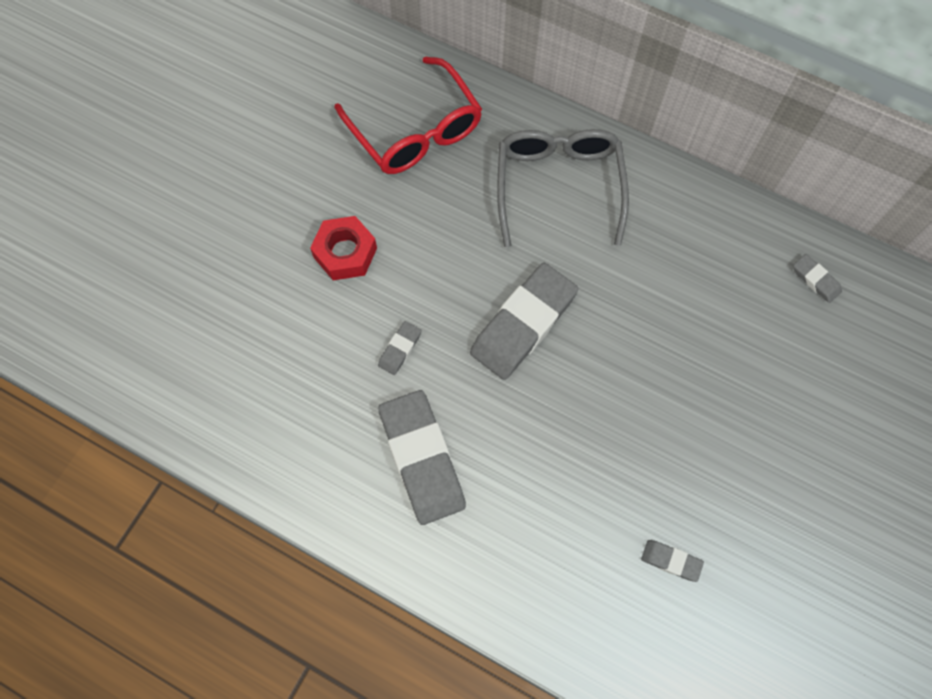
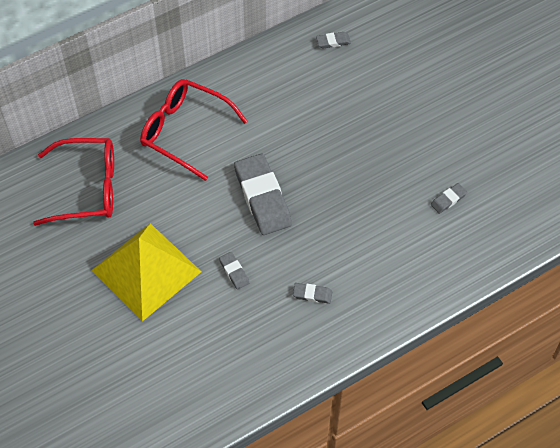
camera: 60 degrees left, 10 degrees down
(345, 253) = (146, 271): red nut -> yellow pyramid
(422, 459) = (312, 294): grey eraser -> grey eraser, size x0.44
(558, 186) = (185, 131): grey glasses -> red glasses

